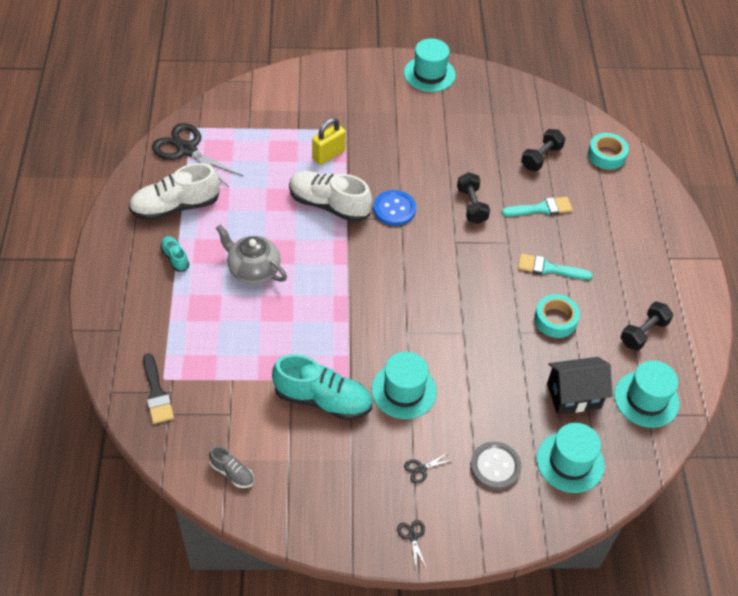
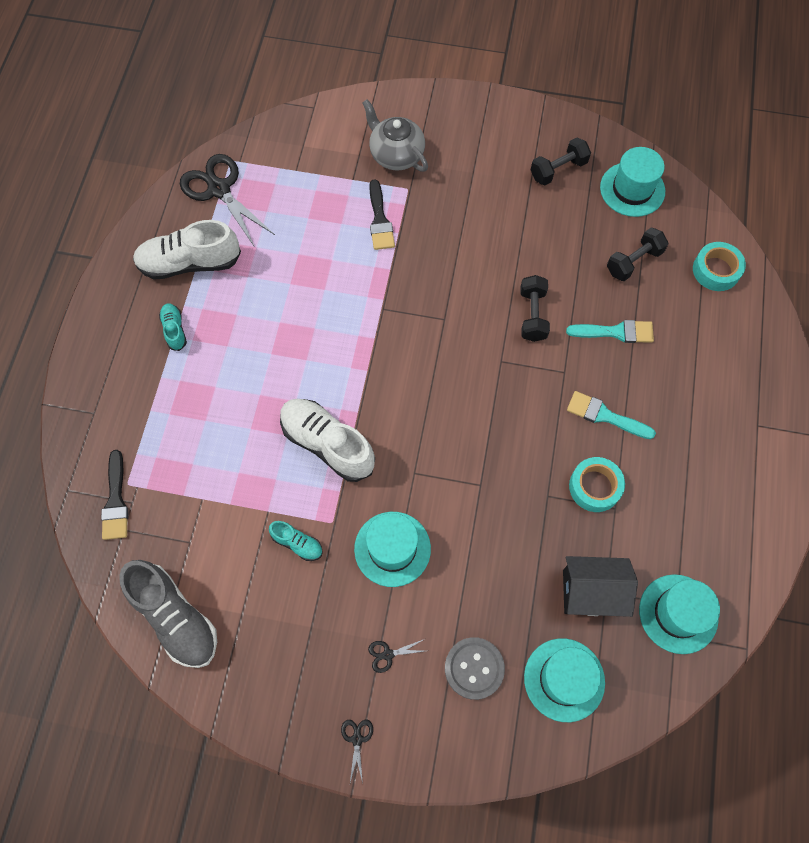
camera: 15 degrees right, 15 degrees up
(232, 473) = (175, 618): grey shoe -> grey shoe, size x2.04
(253, 270) = (258, 360): grey teapot -> grey teapot (396, 155)
(323, 399) = (297, 543): turquoise shoe -> turquoise shoe, size x0.49
(328, 155) = (380, 220): yellow padlock -> black brush
(329, 205) = (364, 288): white shoe -> white shoe (327, 444)
(394, 209) = (439, 305): blue button -> none
(429, 74) = (526, 126): turquoise hat -> turquoise hat (632, 189)
(643, 333) = (698, 523): black dumbbell -> black dumbbell (558, 170)

